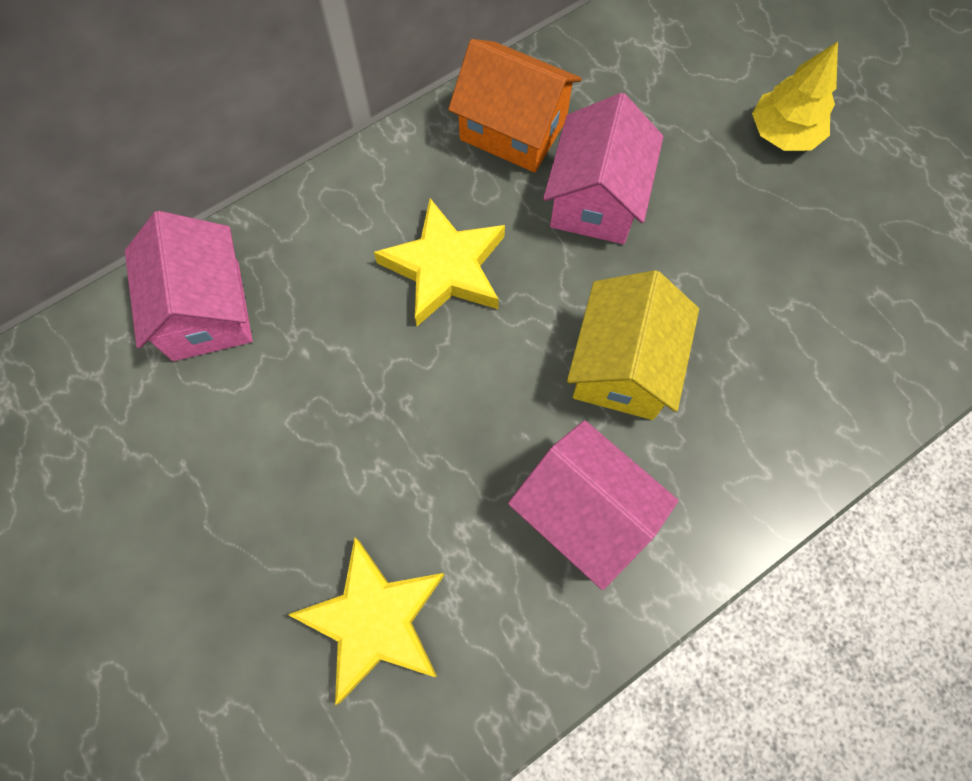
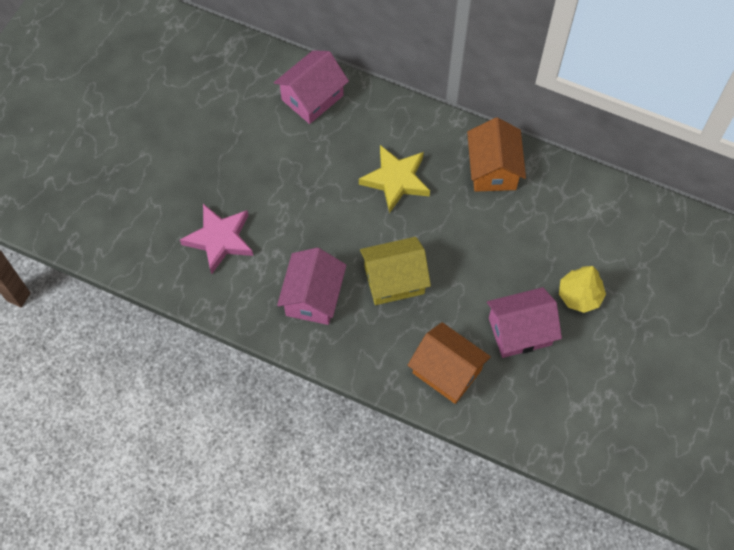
camera: 60 degrees right, 5 degrees down
(374, 620) = (219, 239): yellow star -> pink star
(596, 199) = (477, 226): pink house -> pink house (520, 331)
(825, 374) = (447, 371): none -> orange house

